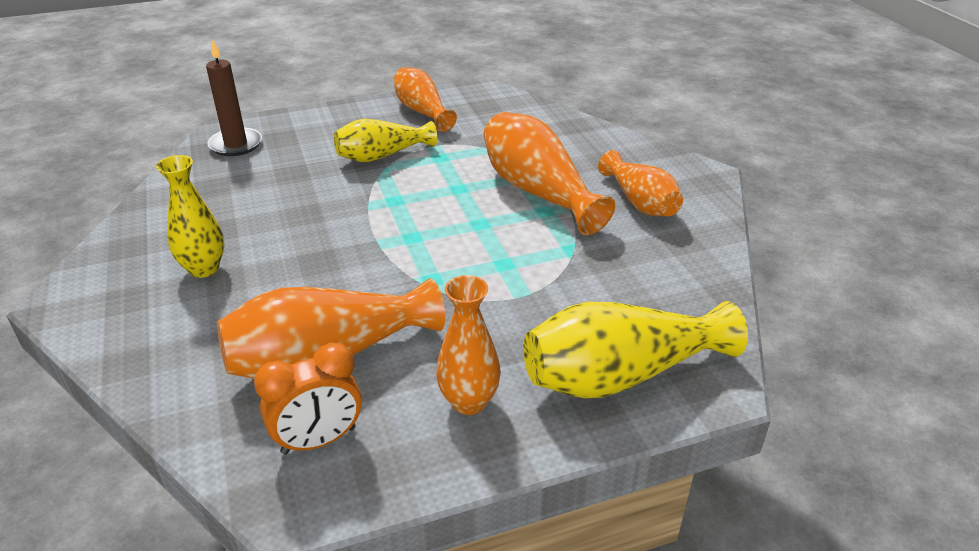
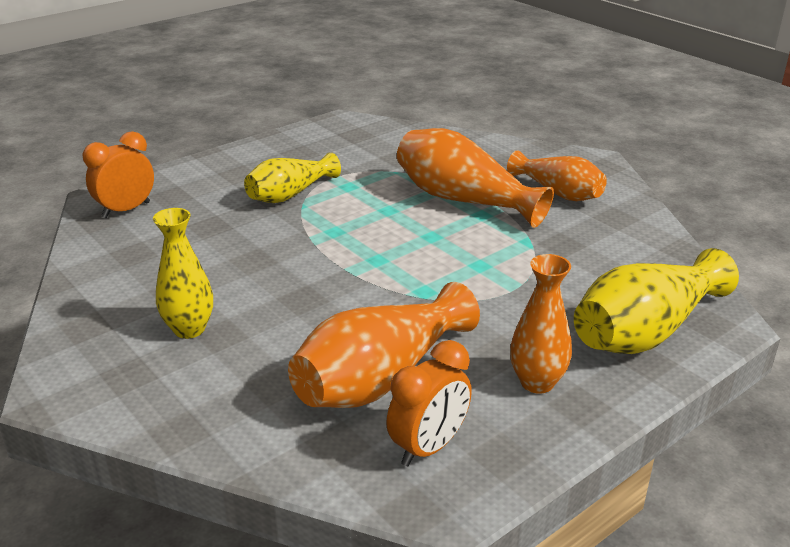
camera: 20 degrees left, 5 degrees down
(236, 145) = (126, 210): brown candle -> orange clock
(422, 111) = (298, 149): orange vase -> none

